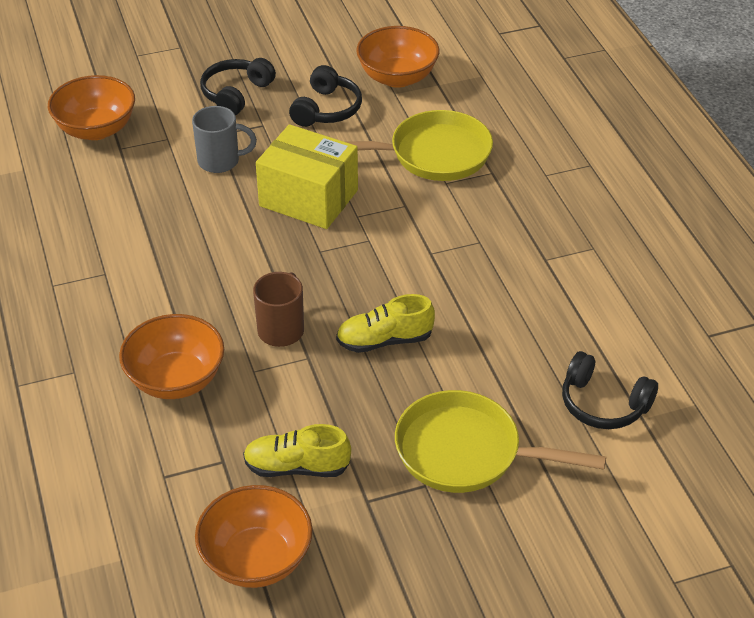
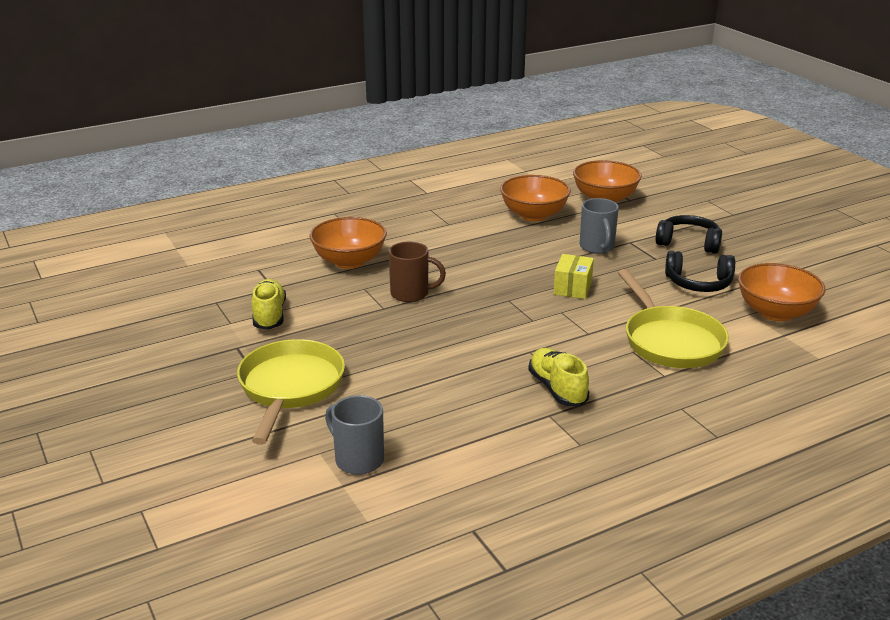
camera: 80 degrees right, 15 degrees down
(256, 559) = (184, 310): orange bowl -> orange bowl (534, 215)
(308, 198) = (572, 288): yellow box -> yellow box, size x0.54
(384, 340) = (411, 339): yellow shoe -> yellow shoe (557, 389)
(603, 404) = (357, 459): black headphones -> grey mug

